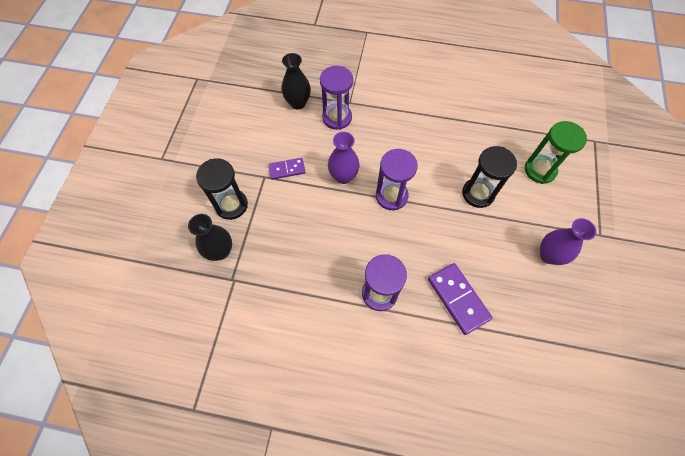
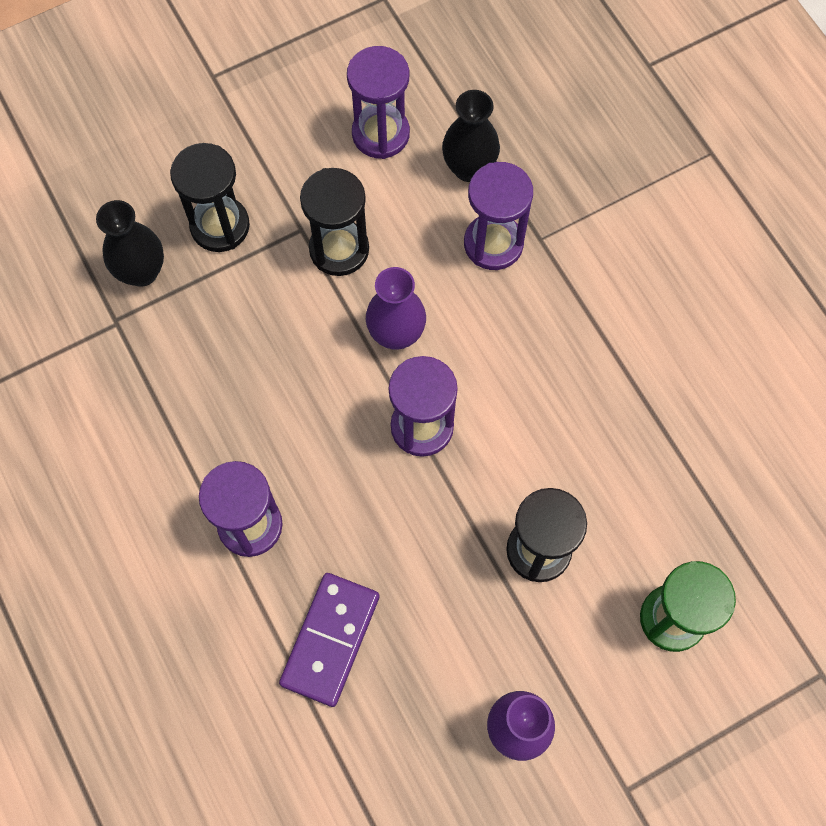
camera: 50 degrees right, 5 degrees up
(252, 120) = (380, 134): none -> purple hourglass
(287, 169) = (339, 249): purple domino -> black hourglass

